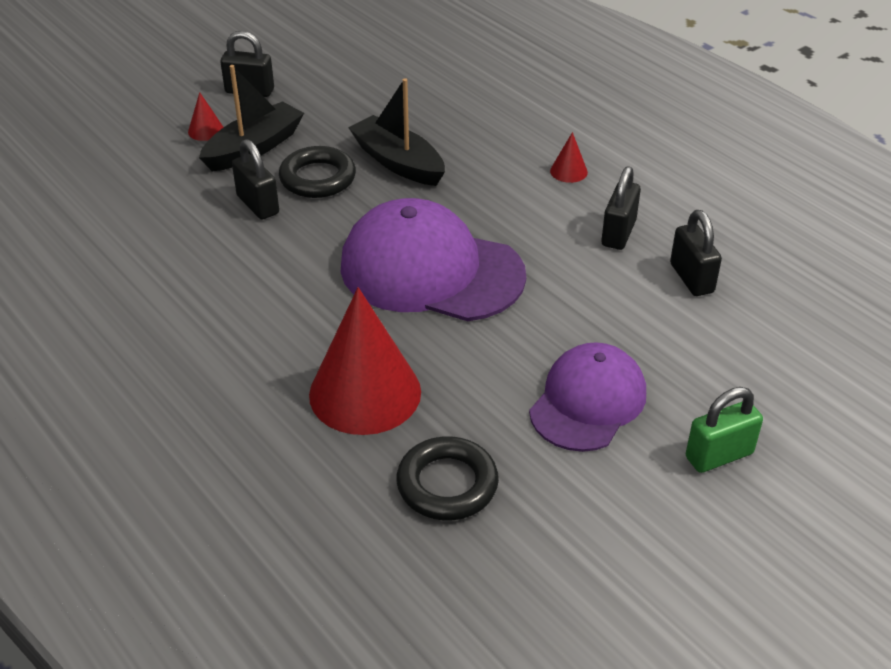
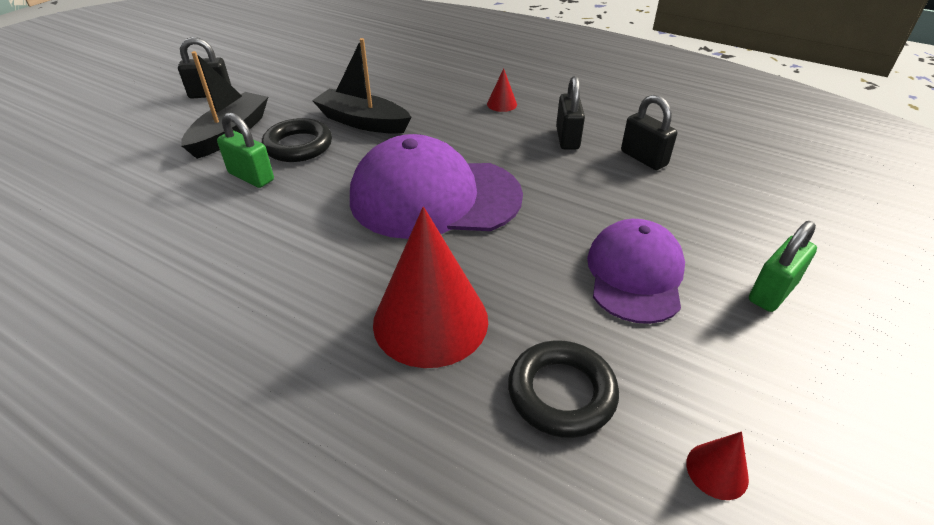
camera: 20 degrees left, 0 degrees up
(206, 130) = (180, 128): red cone -> red cone (717, 470)
(258, 205) = (251, 177): black padlock -> green padlock

